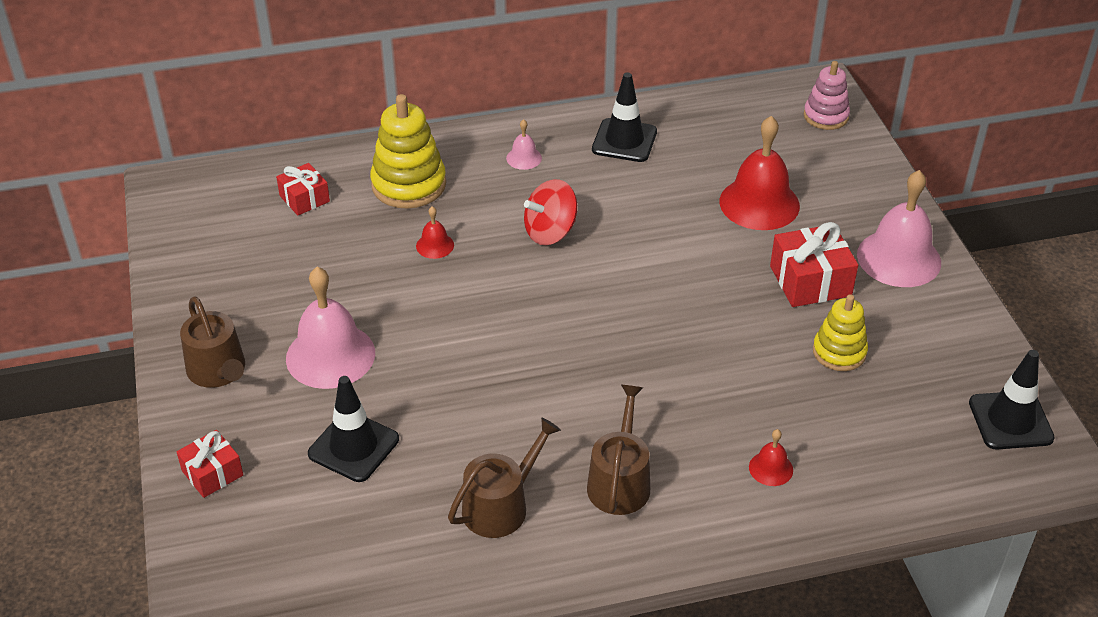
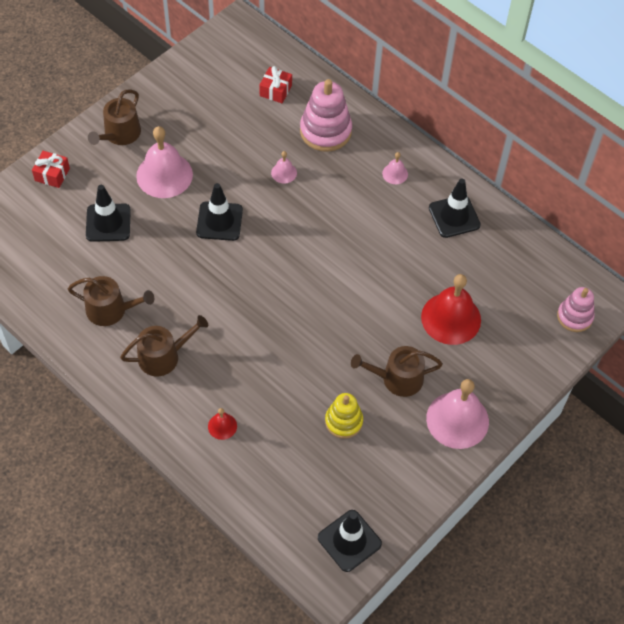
camera: 55 degrees right, 15 degrees up
(408, 185) = (325, 131): yellow stacking toy -> pink stacking toy
(435, 245) = (284, 172): red bell -> pink bell
(454, 334) = (219, 221): none -> black traffic cone
(550, 232) = (338, 222): red spinning top -> none
(810, 281) = (397, 379): red gift -> brown watering can

